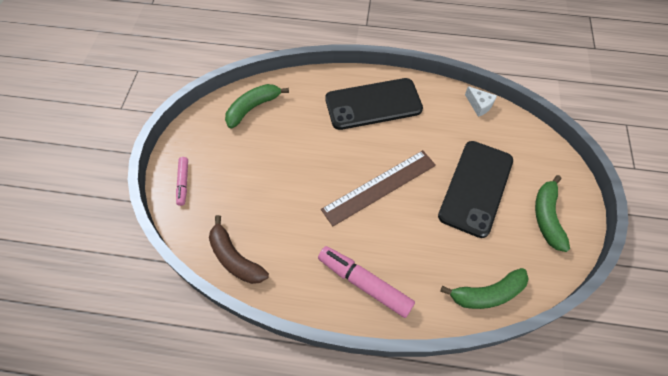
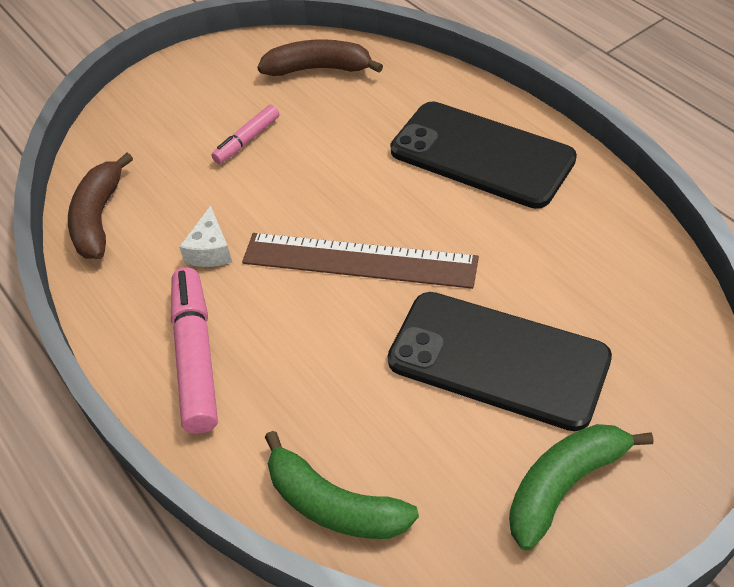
camera: 50 degrees right, 10 degrees down
(183, 183) = (146, 103): pink marker -> pink marker (247, 140)
(253, 108) = (319, 68): green banana -> brown banana
(476, 188) = (498, 360): black phone -> black phone turned 45 degrees clockwise
(479, 105) = (652, 255): white cheese -> white cheese (210, 250)

